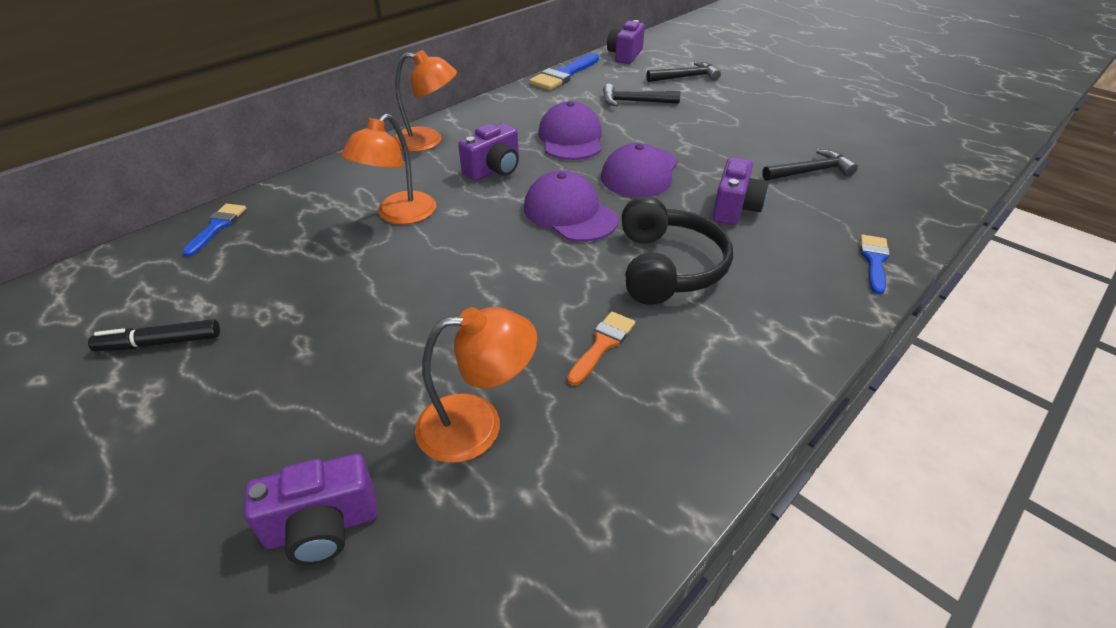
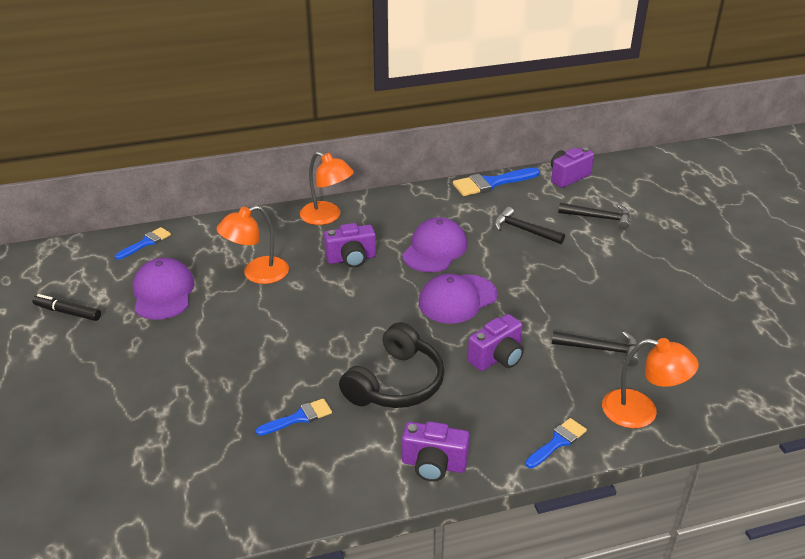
camera: 30 degrees right, 5 degrees down
(323, 527) = (73, 449): purple camera -> purple camera (433, 465)
(477, 424) = (185, 433): orange lamp -> orange lamp (641, 412)
(570, 213) = (370, 315): purple cap -> purple cap (163, 293)
(602, 344) = (299, 417): orange brush -> blue brush

